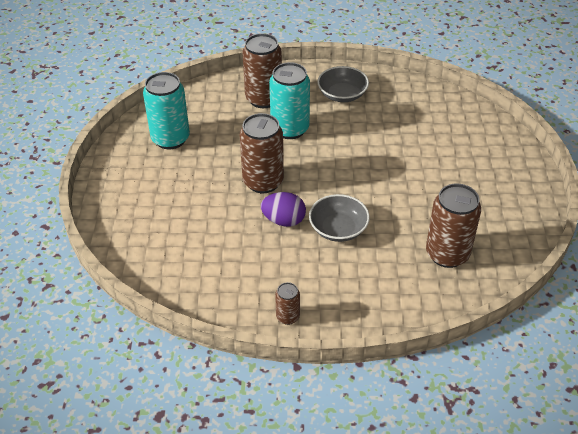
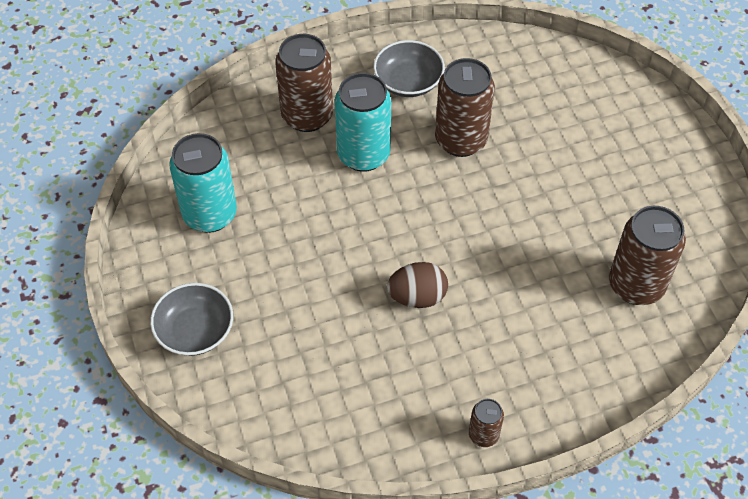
camera: 20 degrees left, 10 degrees up
(263, 182) = (365, 246): brown can -> brown can (461, 140)
(284, 220) = (417, 297): purple egg -> brown egg
(338, 229) = (490, 288): grey bowl -> grey bowl (195, 330)

